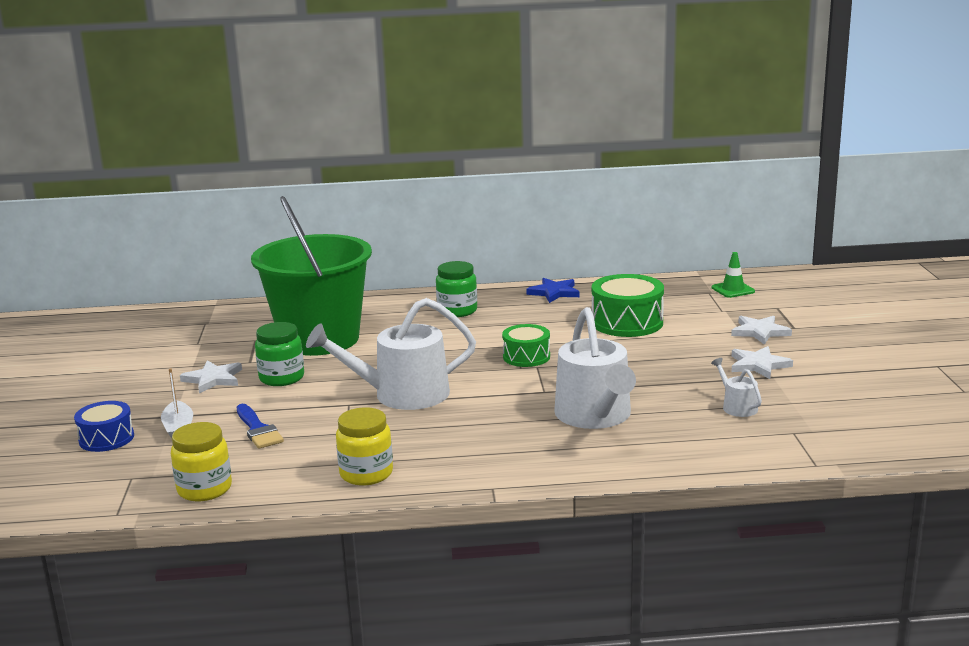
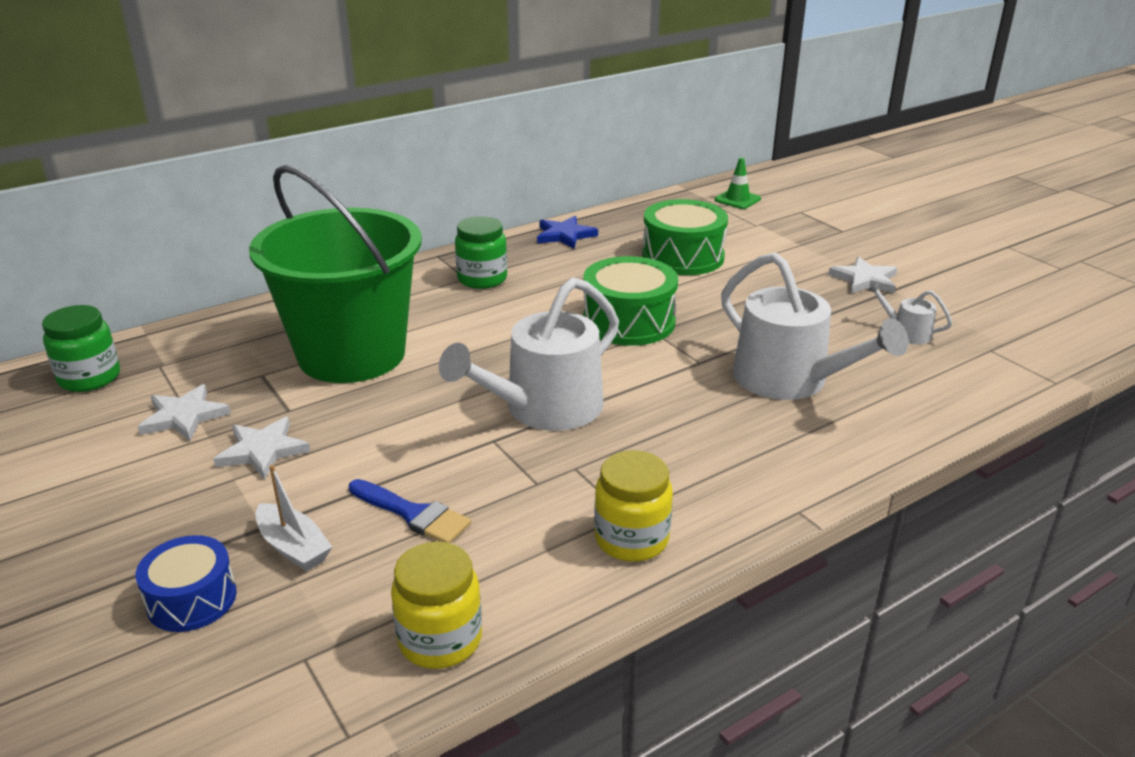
camera: 30 degrees left, 10 degrees up
(282, 378) = (361, 424): green jar -> green jar (90, 378)
(526, 357) = (628, 322): green drum -> green drum, size x1.60
(759, 332) = (819, 242): white star -> white star (184, 416)

